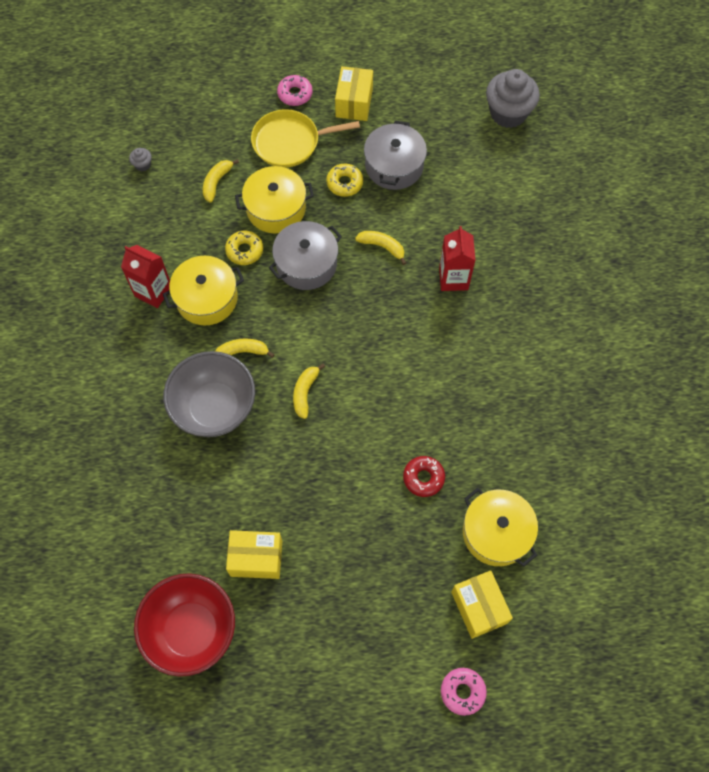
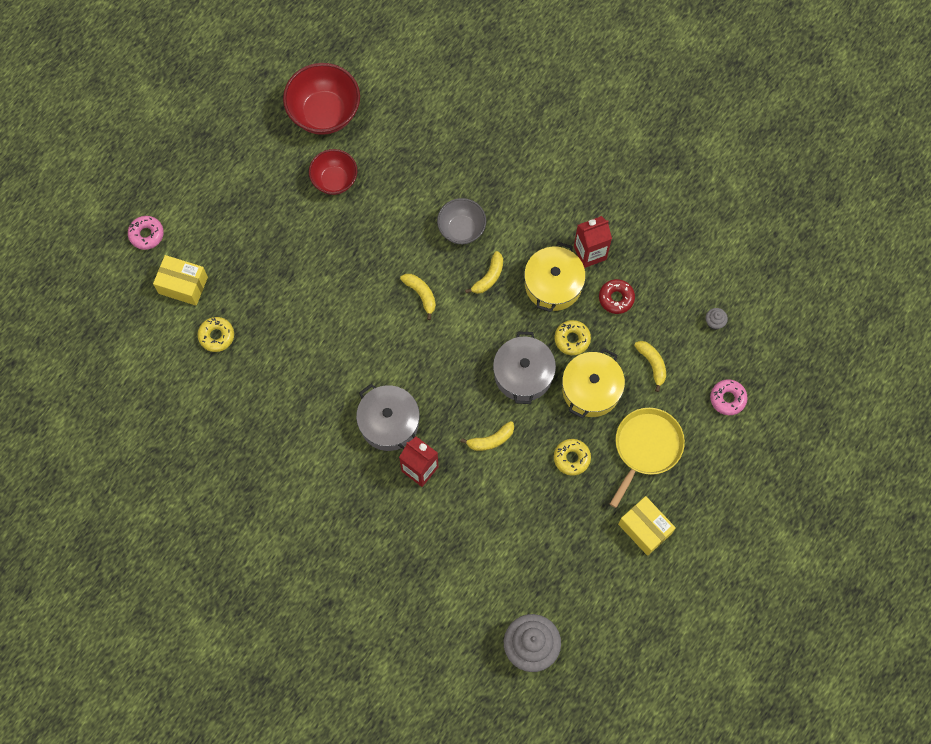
camera: 130 degrees right, 5 degrees up
(214, 408) = (461, 229): grey bowl -> grey bowl, size x0.63
(256, 558) = (334, 180): yellow box -> red bowl
(295, 94) = (692, 488): pink donut -> pink donut (727, 399)
(394, 166) = (556, 509): grey pot -> grey pot (389, 422)
(423, 478) = (293, 321): red donut -> red donut (616, 298)
(496, 532) = (216, 336): yellow pot -> yellow donut

